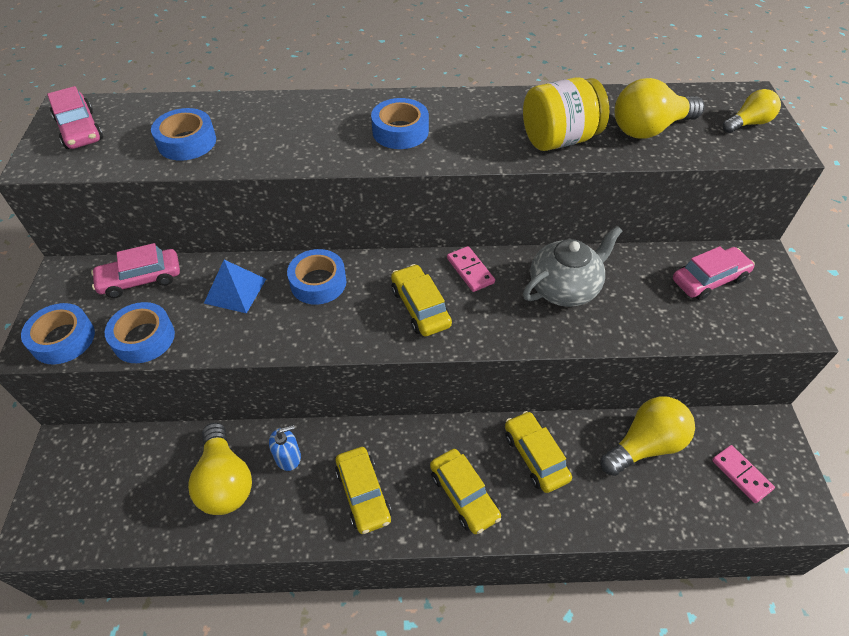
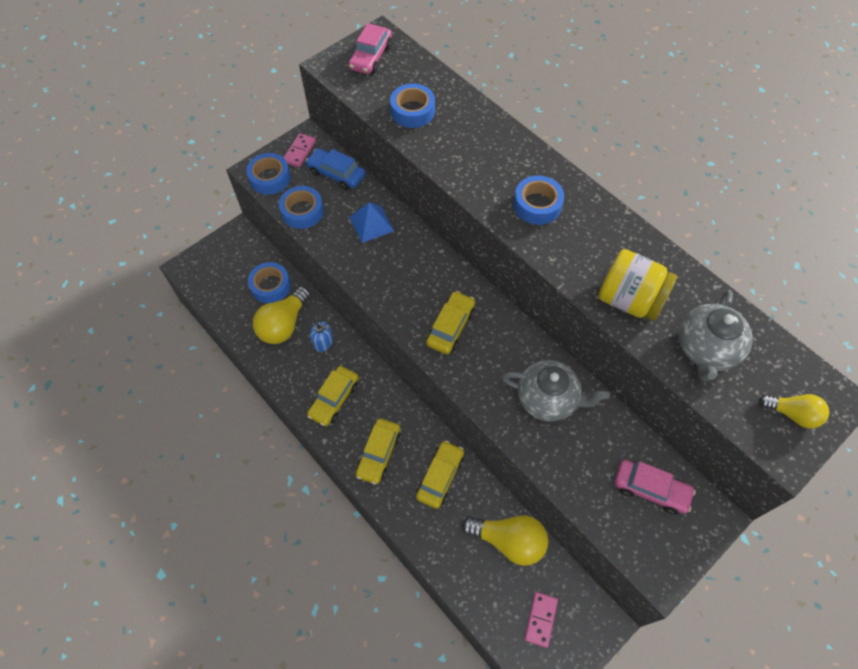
camera: 50 degrees right, 10 degrees up
(141, 279) = (336, 174): pink car -> blue car
(318, 282) = (417, 259): blue tape -> blue tape (270, 286)
(470, 270) = (508, 333): pink domino -> pink domino (299, 151)
(649, 129) = (706, 349): yellow light bulb -> grey teapot

